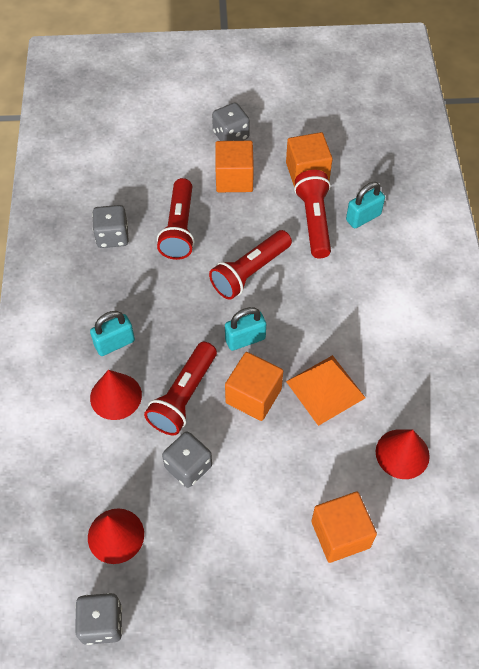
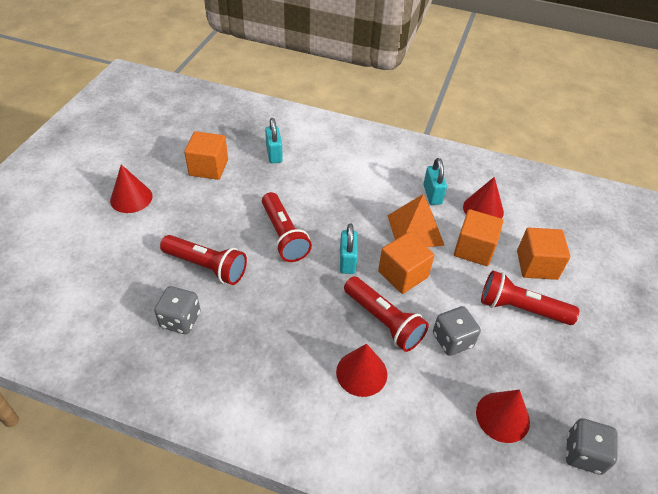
camera: 70 degrees left, 10 degrees down
(114, 343) = (304, 356): turquoise padlock -> turquoise padlock (432, 194)
(231, 135) = (131, 198): grey dice -> red cone
(234, 179) = (180, 212): orange cube -> orange cube (474, 249)
(314, 221) = (259, 181): red flashlight -> red flashlight (521, 308)

